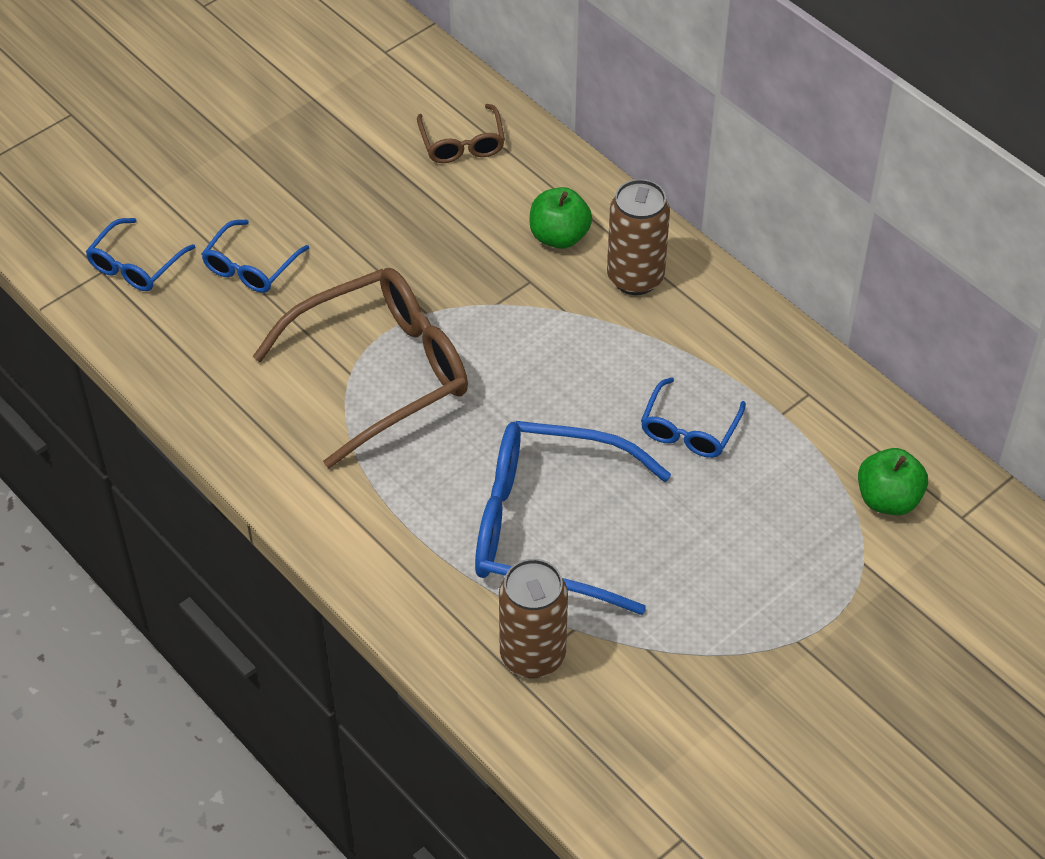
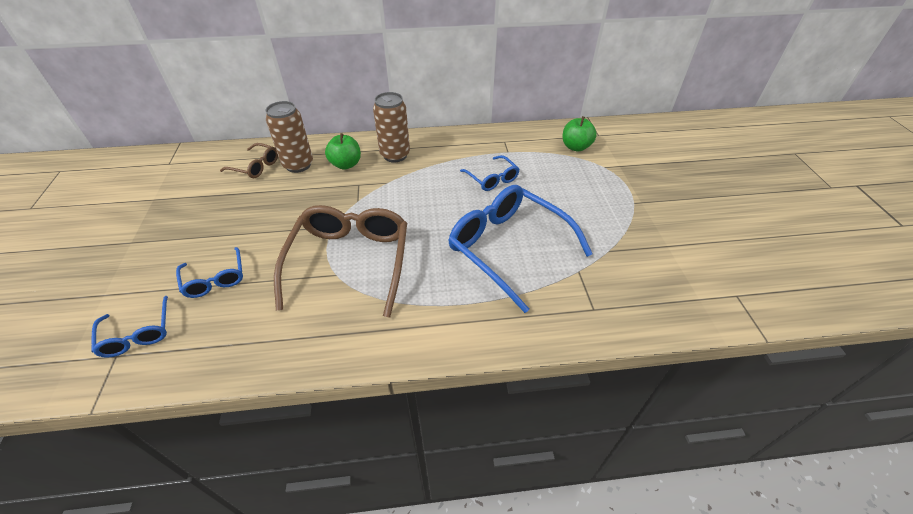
camera: 55 degrees left, 5 degrees down
(532, 656) = (586, 295): brown can -> brown can (298, 165)
(550, 528) = (509, 248): blue glasses -> blue glasses turned 90 degrees clockwise

